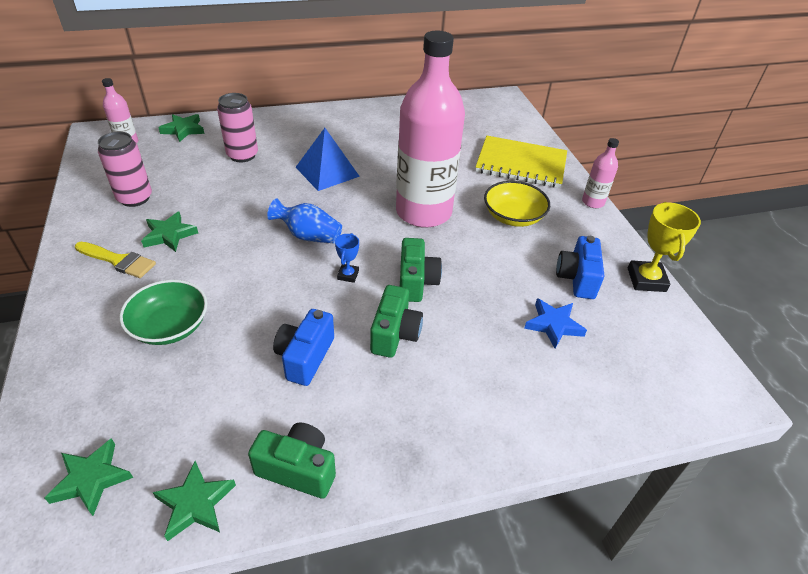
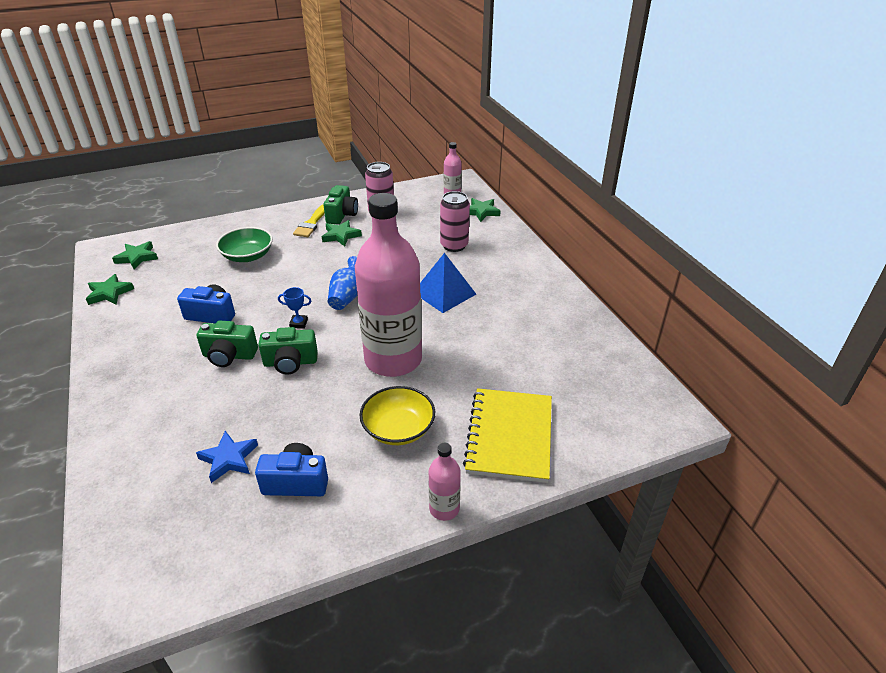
camera: 85 degrees right, 5 degrees down
(298, 469) = (119, 326): green camera -> green camera (342, 215)
(646, 280) = (294, 552): yellow trophy -> none

